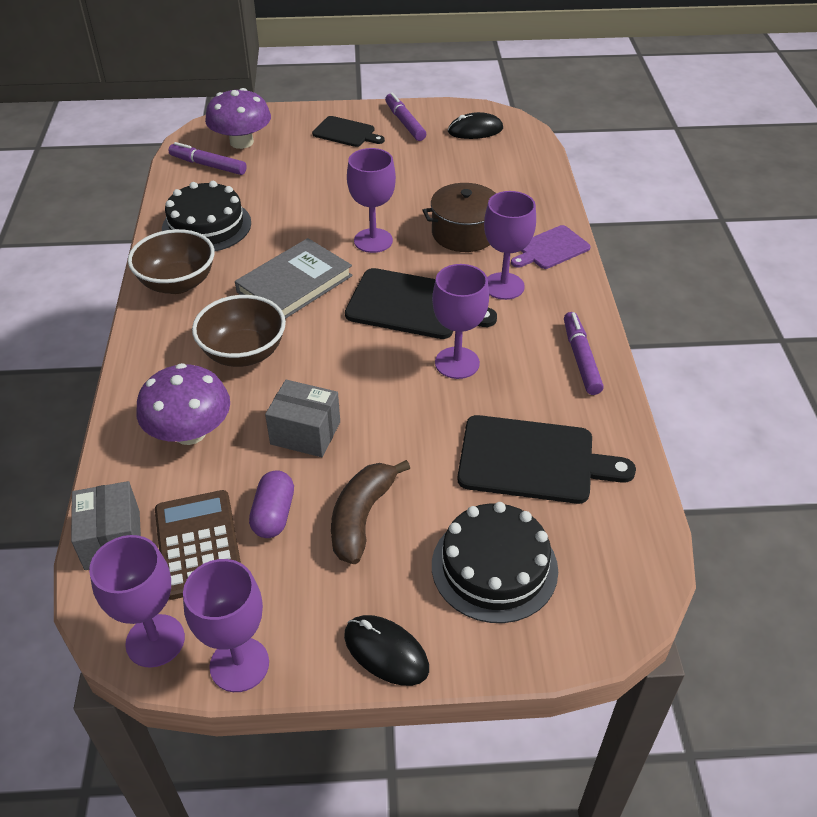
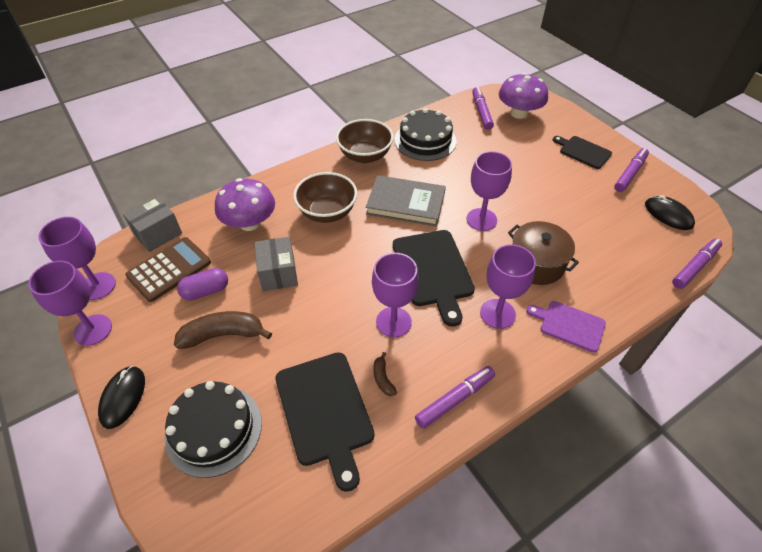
camera: 60 degrees right, 5 degrees up
(346, 133) = (583, 151): black cutting board -> black cutting board turned 135 degrees clockwise
(522, 400) = (383, 378): none -> brown banana
(544, 149) = (694, 267): none -> purple marker

